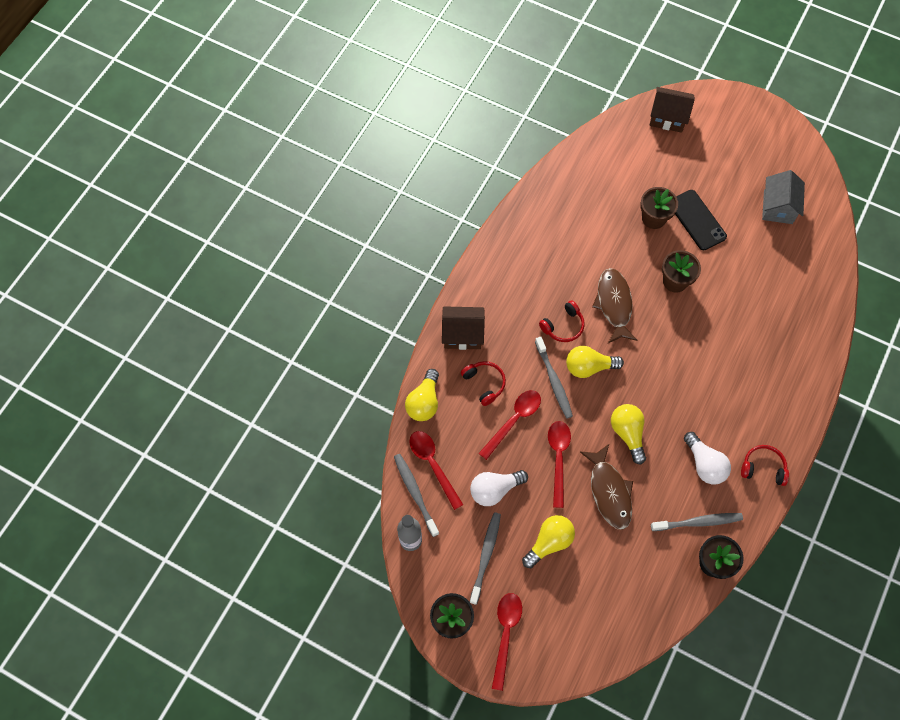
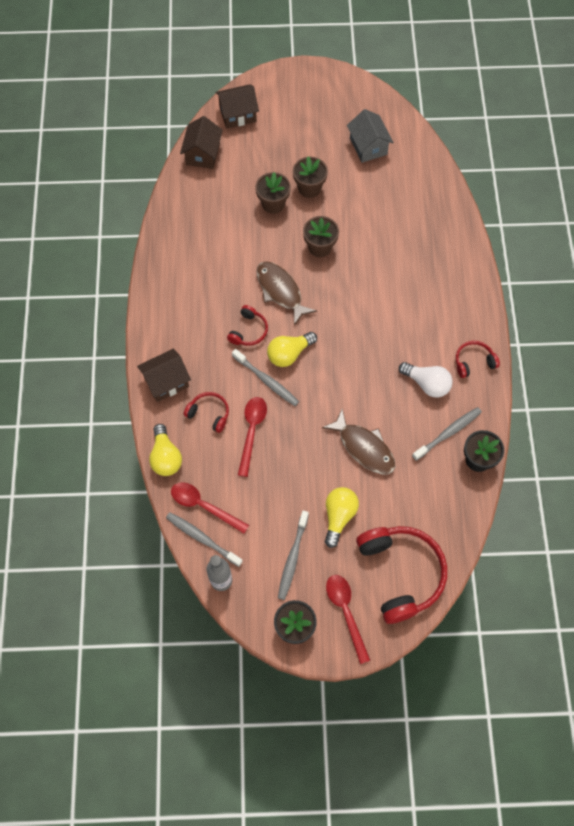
camera: 30 degrees left, 0 degrees up
(485, 556) = (292, 557): grey toothbrush -> grey toothbrush turned 150 degrees counterclockwise
(495, 490) = (268, 498): white light bulb -> none
(558, 458) = (307, 443): red spoon -> none
(576, 627) = (400, 573): none -> red headphones
(614, 139) = (203, 154): none -> brown house
(627, 433) = (352, 392): yellow light bulb -> none
(697, 220) = (309, 188): black phone -> brown flower pot

